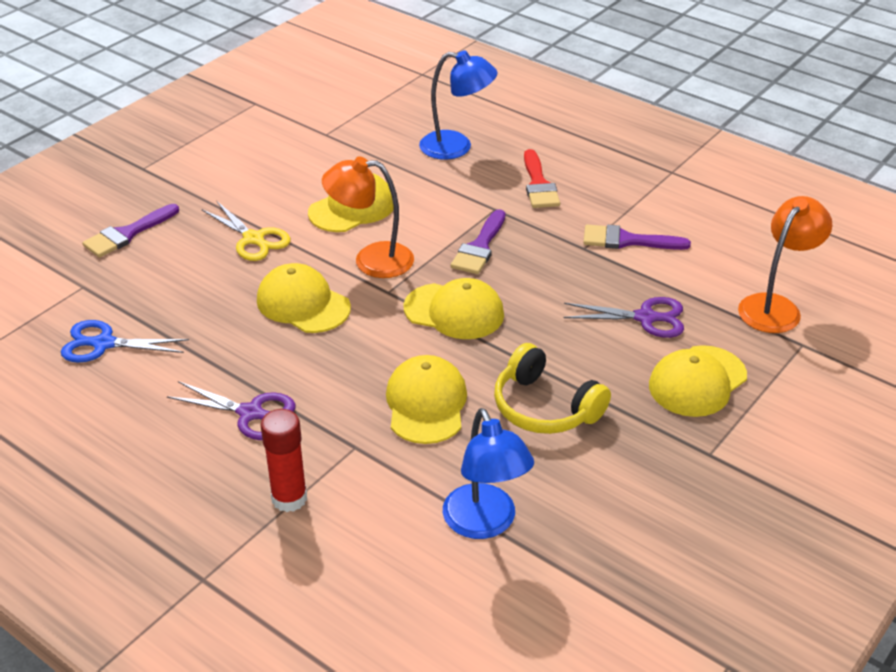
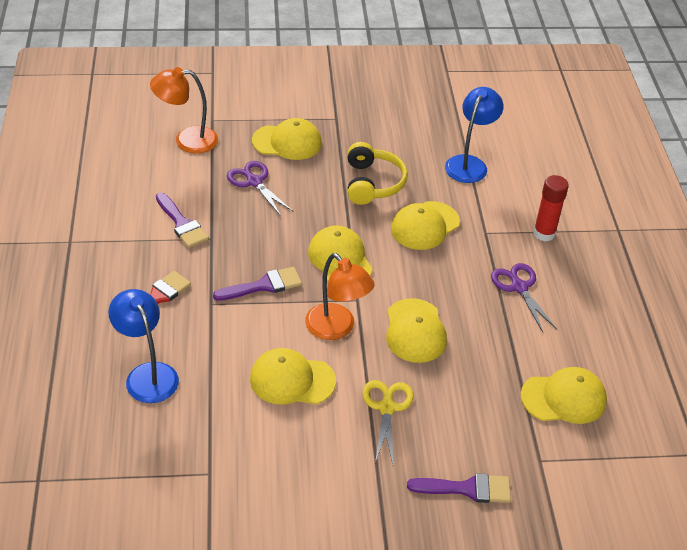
camera: 135 degrees left, 5 degrees up
(103, 344) = (564, 398): blue scissors -> yellow cap

